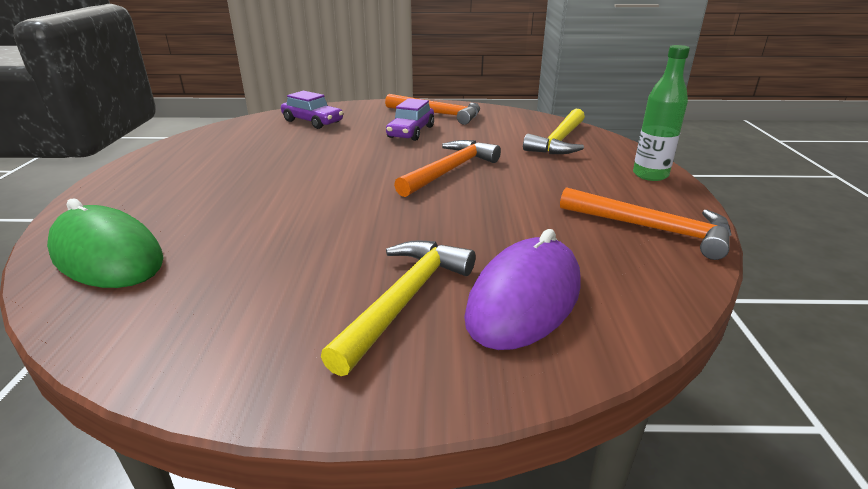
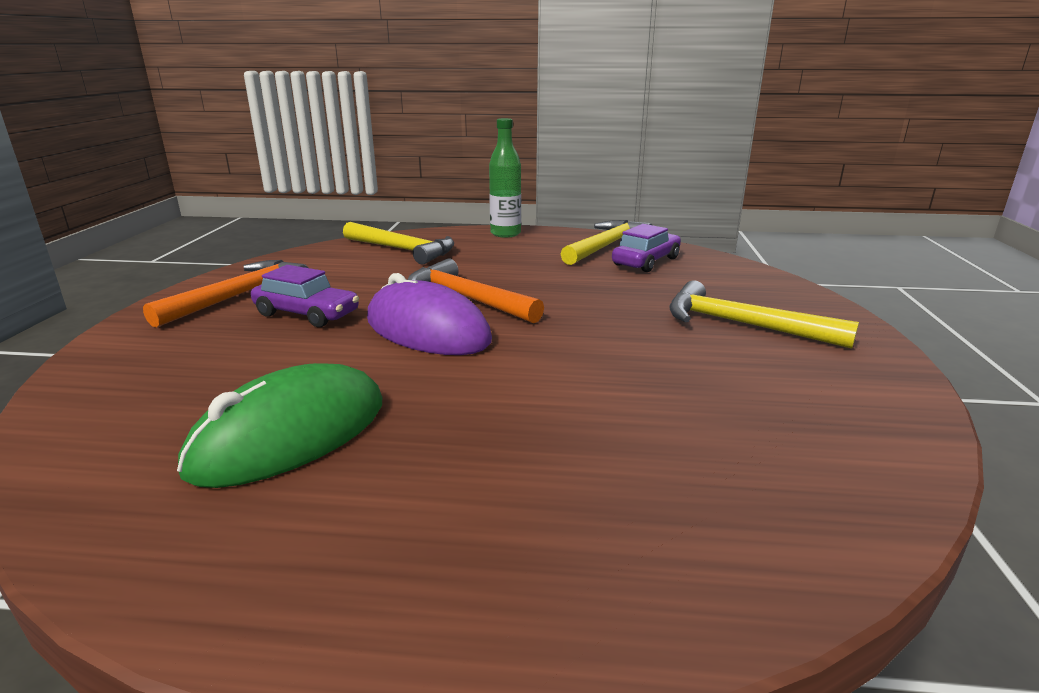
camera: 85 degrees left, 5 degrees down
(107, 256) = (734, 523): green mouse -> green mouse (290, 435)
(312, 121) = (161, 392): purple car -> purple car (646, 261)
(524, 299) = (721, 288): purple mouse -> purple mouse (427, 330)
(652, 229) = (606, 246): orange hammer -> yellow hammer

